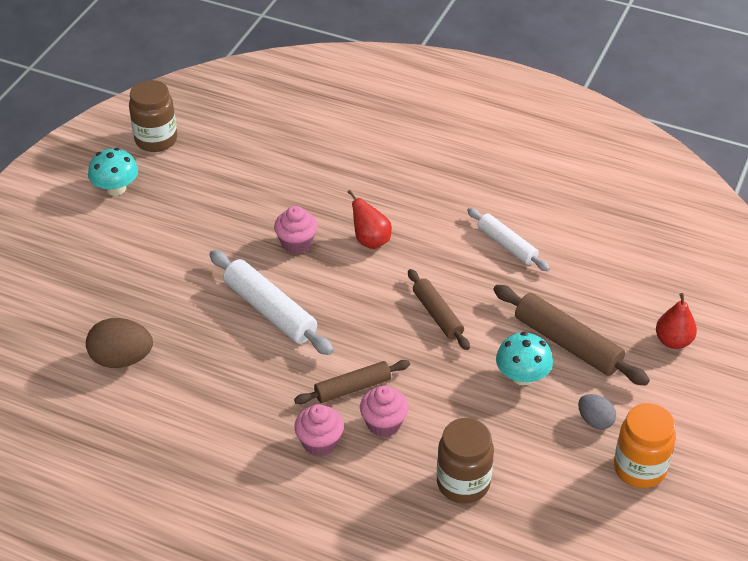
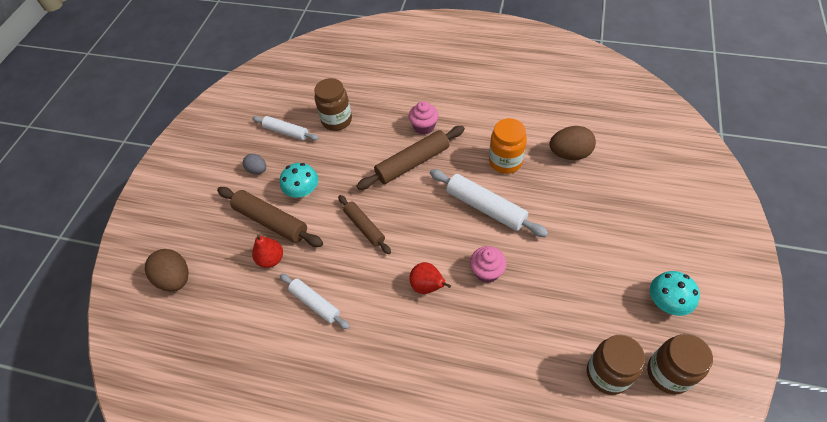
camera: 175 degrees right, 10 degrees up
(213, 147) = (607, 374): none -> brown jar
(353, 388) = (412, 163): brown rolling pin -> brown rolling pin, size x1.56
(384, 424) = (388, 144): pink cupcake -> none
(551, 478) = (286, 132): none -> white rolling pin
(639, 468) = (234, 147): orange jar -> orange jar (505, 162)
(673, 341) = (196, 237): red pear -> red pear (271, 259)
(688, 297) = (175, 279): none -> brown egg

